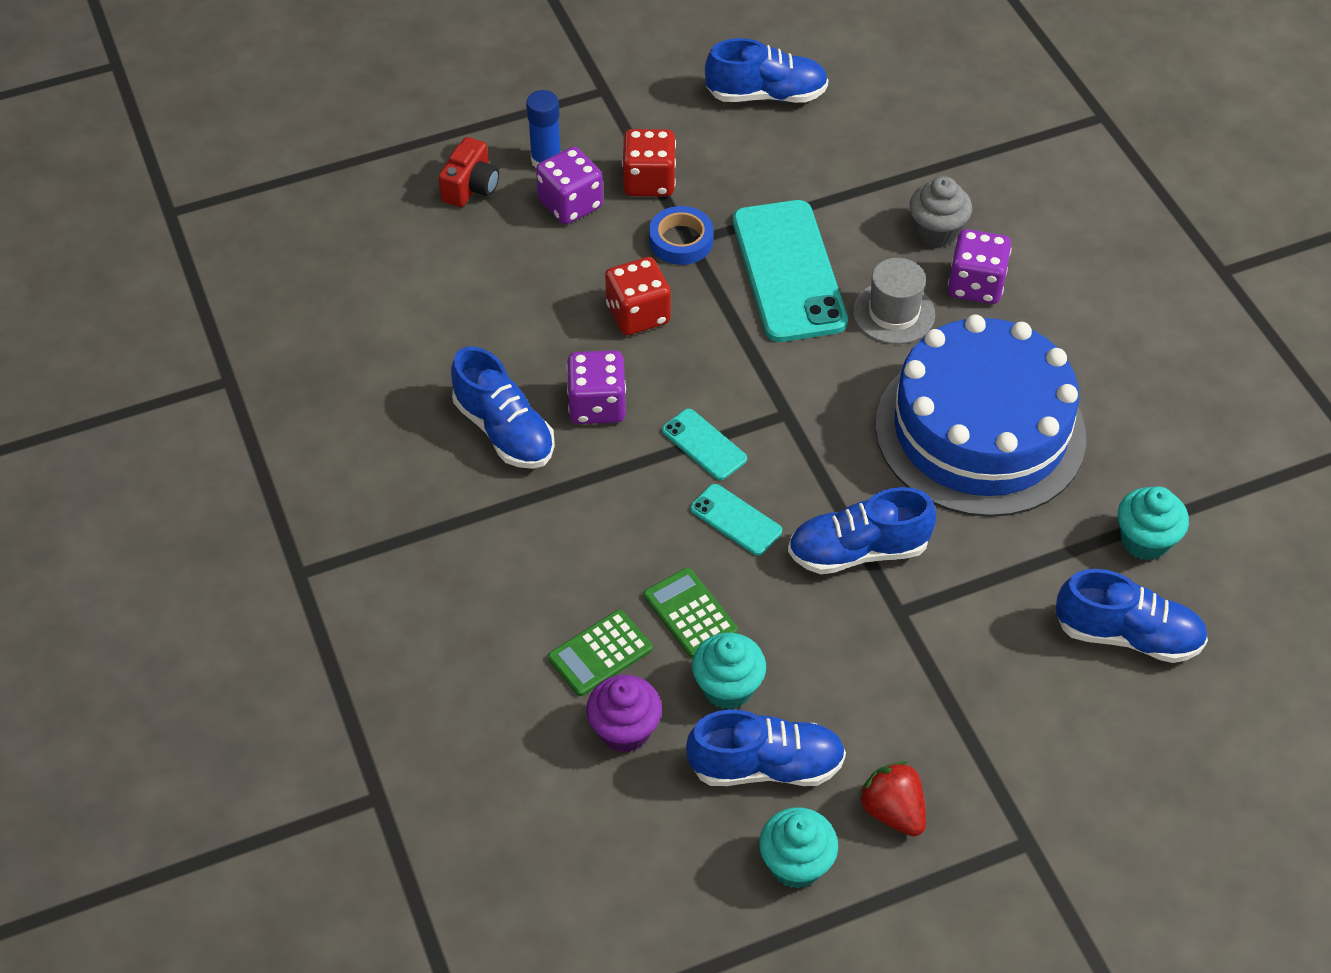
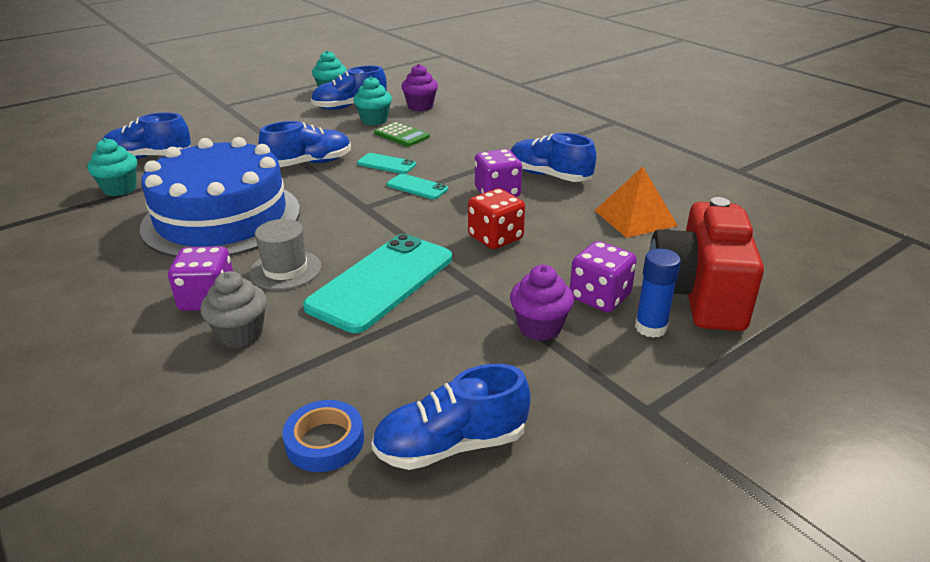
camera: 165 degrees right, 20 degrees down
(449, 314) = (635, 218): none -> orange pyramid
(471, 187) = (698, 294): red camera -> red camera, size x2.06
(600, 653) = (443, 121): green calculator -> none
(649, 181) = (539, 327): red dice -> purple cupcake
(681, 240) = (485, 287): blue tape -> blue tape (325, 441)
(789, 271) = (381, 282): turquoise phone -> turquoise phone turned 60 degrees clockwise
(893, 811) = (288, 104): red strawberry -> none

